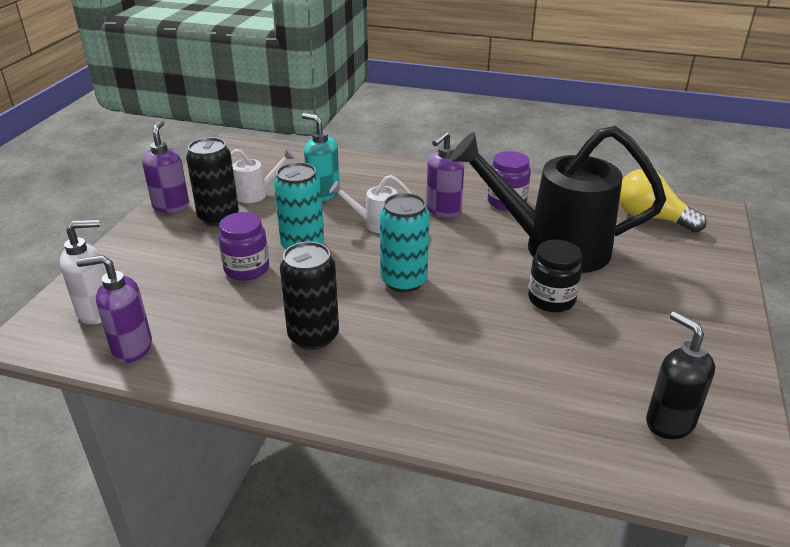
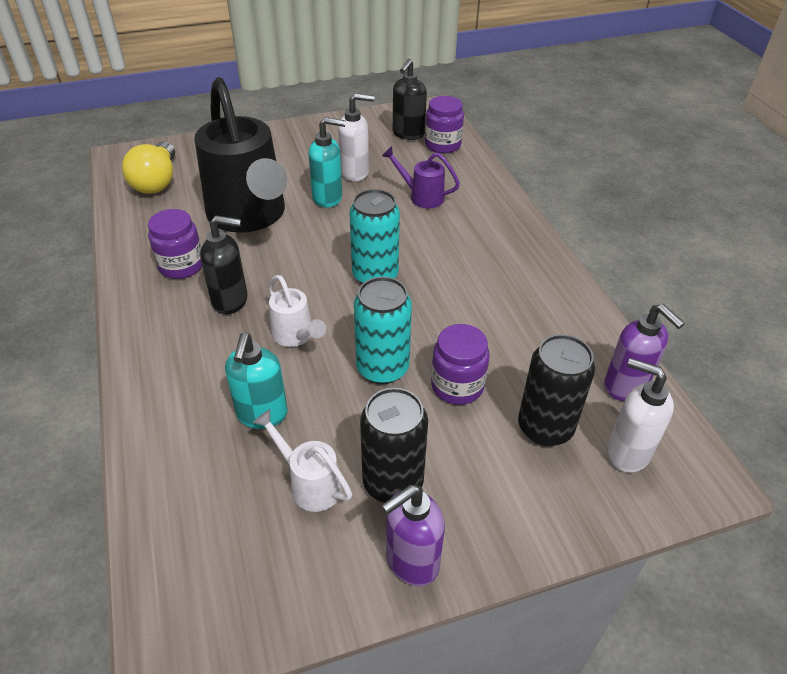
camera: 125 degrees left, 10 degrees up
(313, 336) = (492, 290): black can -> black can (545, 427)
(443, 210) = (231, 301): purple soap dispenser -> black soap dispenser
(504, 364) = (421, 196): none -> purple watering can
(551, 299) = (328, 198): black jar -> turquoise soap dispenser
(591, 336) = (355, 173): none -> white soap dispenser
(618, 443) = (442, 145): none -> purple jar

